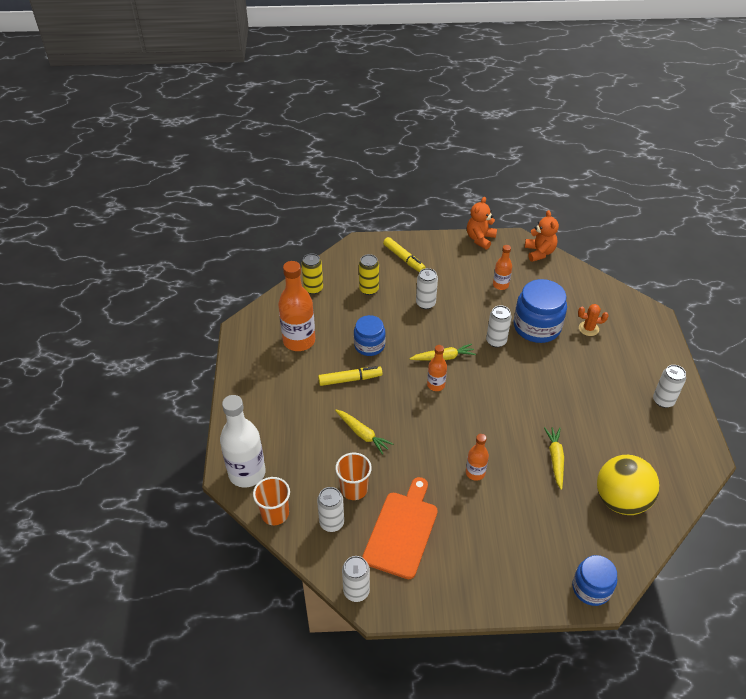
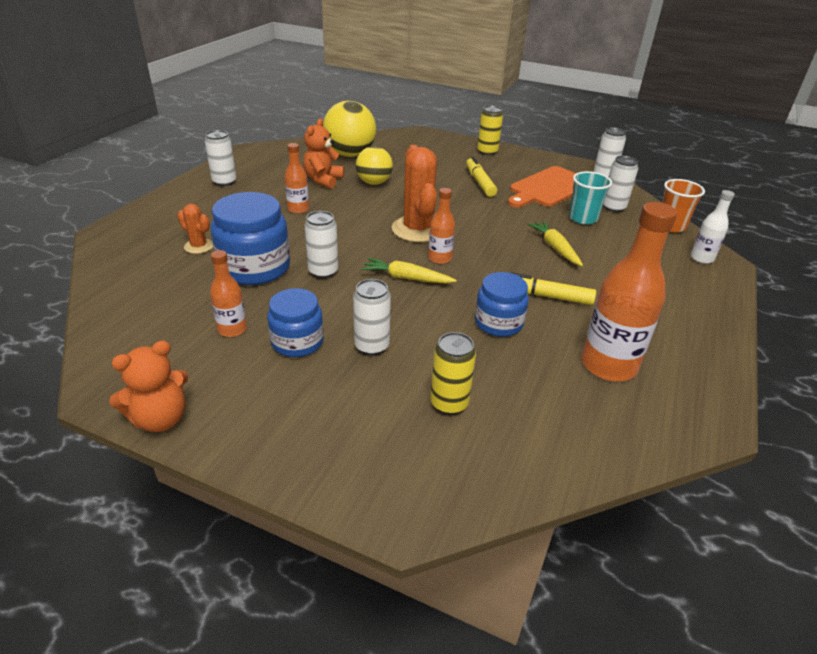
camera: 155 degrees left, 10 degrees down
(247, 473) = (702, 258): white bottle -> white bottle, size x0.53
(313, 288) = (555, 446): yellow can -> yellow can (487, 152)
(354, 489) = (583, 218): orange cup -> turquoise cup
(404, 258) = (340, 438): yellow marker -> yellow marker (480, 182)
(472, 409) = (417, 229): none -> orange cactus
(475, 473) = (456, 195): orange bottle -> orange bottle (298, 209)
(539, 252) = (105, 353): orange teddy bear -> orange teddy bear (323, 180)
(555, 459) = (374, 182): yellow carrot -> yellow ball
(591, 588) = (423, 136): blue jar -> blue jar (297, 342)

